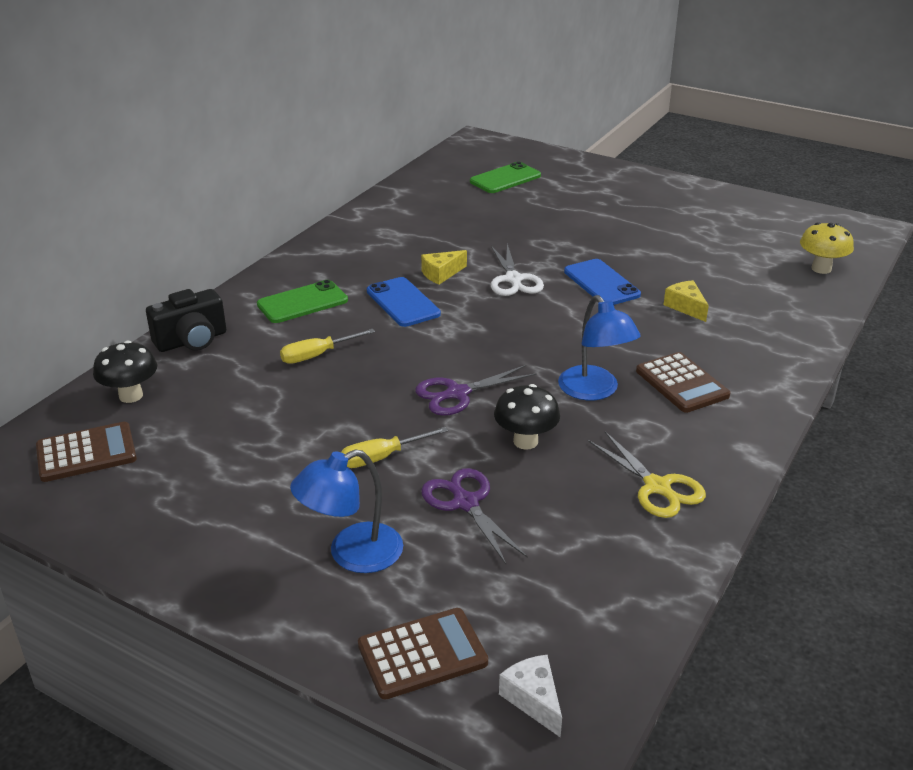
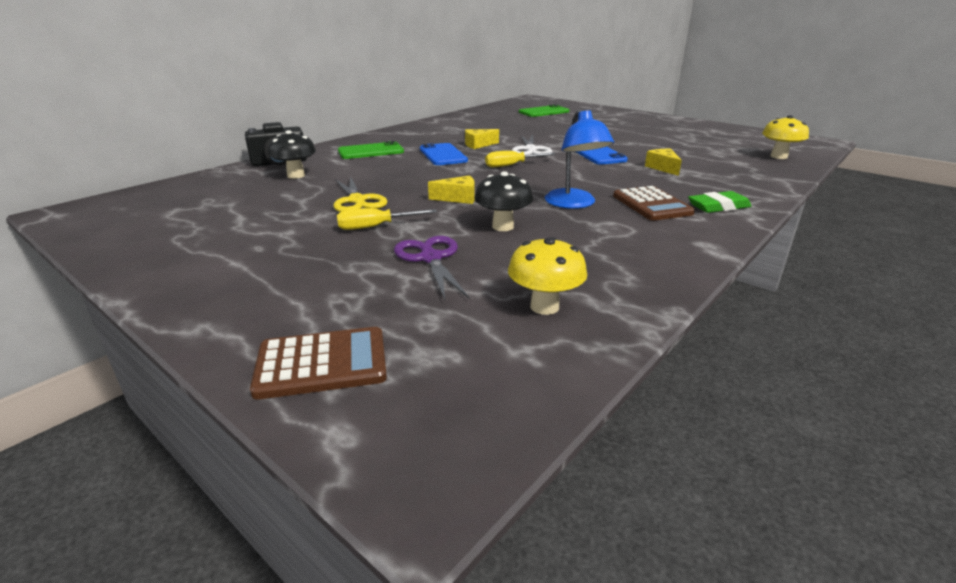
camera: 10 degrees right, 5 degrees down
(86, 453) = (150, 208): brown calculator -> none
(131, 396) = (212, 184): black mushroom -> black mushroom (296, 175)
(317, 355) = (363, 174): yellow screwdriver -> yellow screwdriver (511, 165)
(352, 554) = (307, 282): blue lamp -> none
(457, 394) = (458, 198): purple scissors -> yellow cheese
(533, 699) = (419, 420): white cheese -> none
(602, 558) = (544, 306): none -> yellow mushroom
(658, 487) = (615, 263): yellow scissors -> yellow scissors (357, 201)
(755, 380) = (718, 207): none -> green eraser

